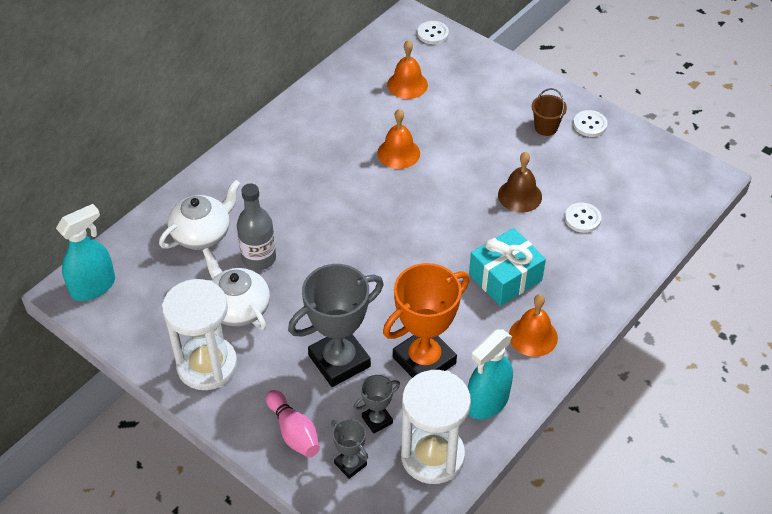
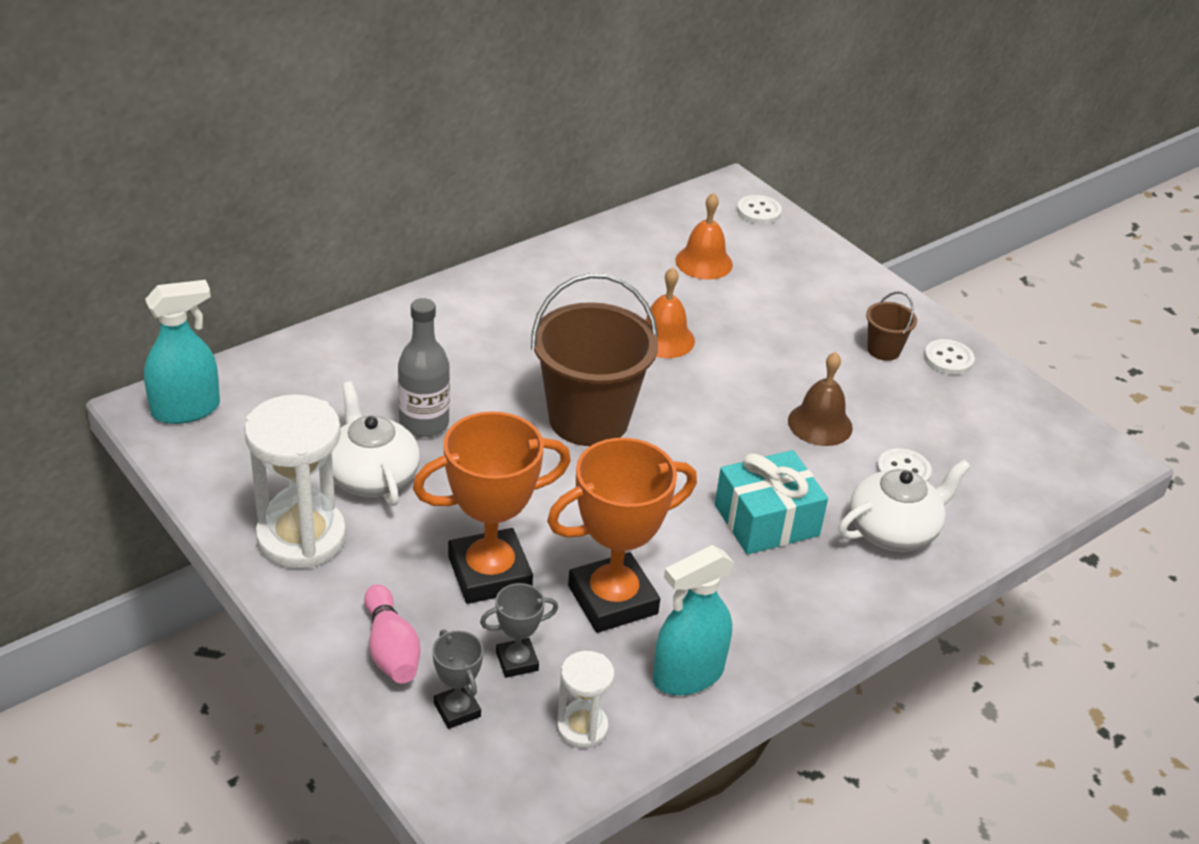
camera: 10 degrees right, 10 degrees down
(202, 233) = (358, 378): white teapot -> white teapot (894, 530)
(339, 361) = (489, 573): grey trophy -> orange trophy
(367, 228) = (588, 419): none -> brown bucket
(432, 456) = (582, 728): white hourglass -> white hourglass, size x0.53
(533, 336) = (784, 604): orange bell -> none

